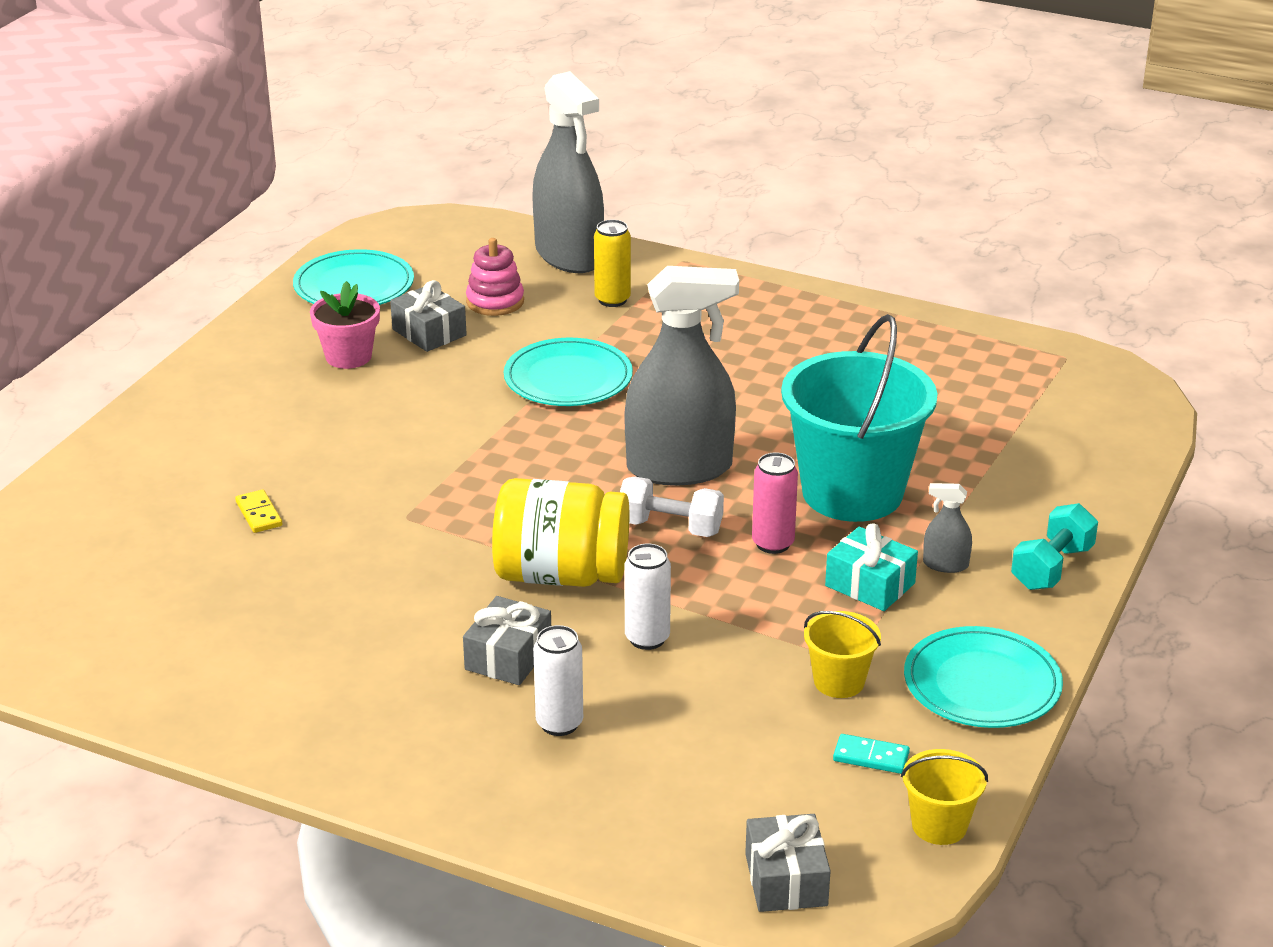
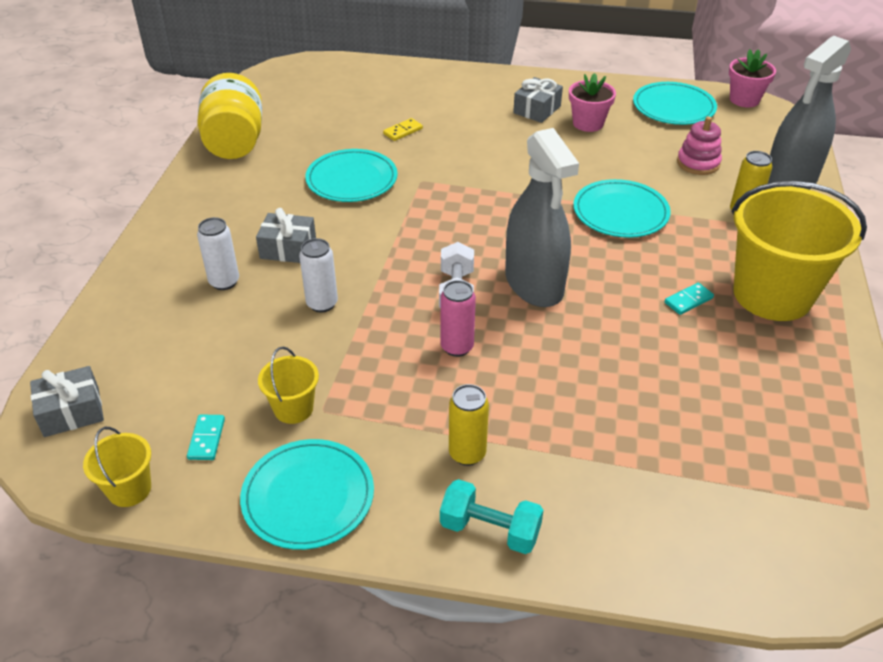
camera: 75 degrees right, 10 degrees up
(363, 579) = (352, 179): none -> turquoise plate
(372, 234) = (744, 100): none -> pink flower pot
(429, 332) = (638, 146): grey gift -> grey gift (537, 109)
(561, 575) = (382, 253): yellow jar -> yellow jar (235, 142)
(753, 374) = (688, 300): none -> turquoise domino
(765, 322) = (772, 294): none -> yellow bucket
(852, 492) = (547, 382): turquoise bucket -> none
(870, 584) = (422, 410): turquoise gift -> none
(945, 564) = (467, 453): grey spray bottle -> yellow can

